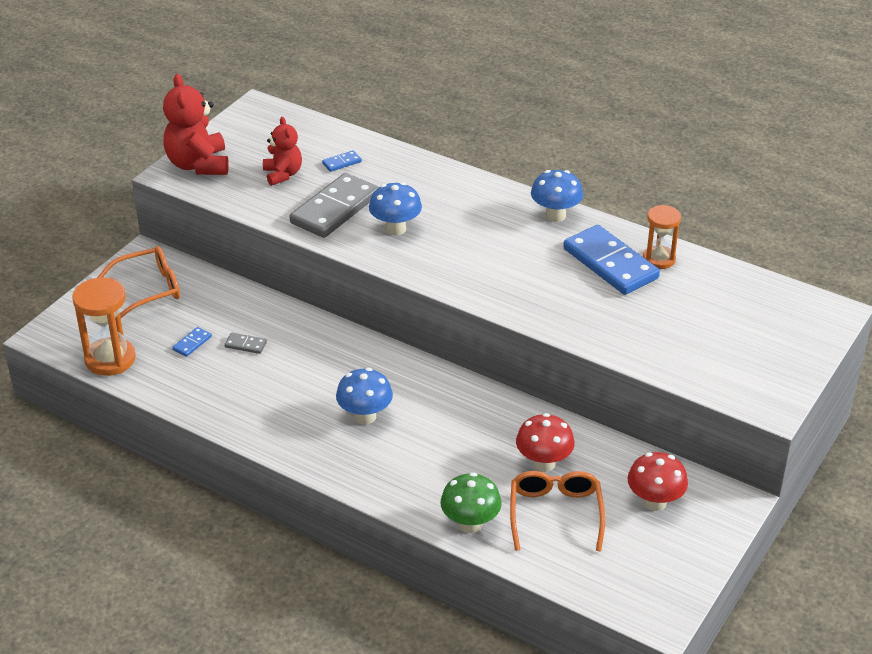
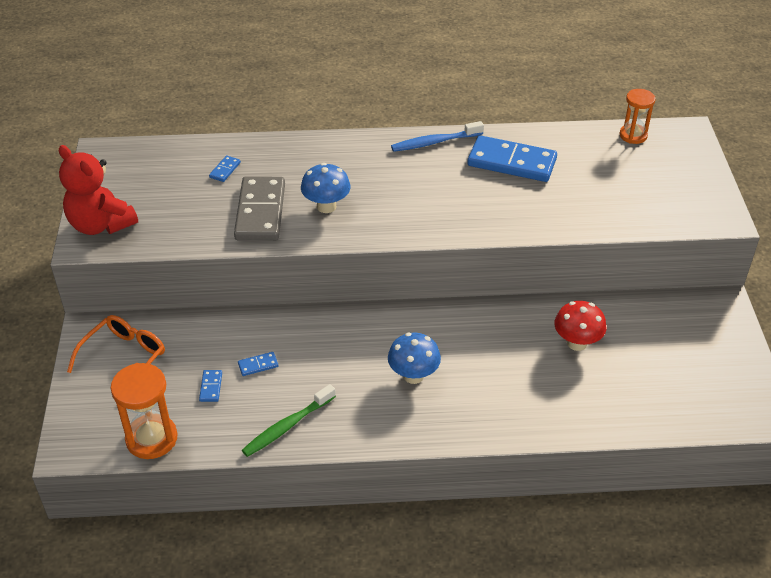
camera: 35 degrees left, 5 degrees up
(220, 403) = (287, 426): none -> green toothbrush
(245, 345) = (258, 365): grey domino -> blue domino
(283, 174) = (185, 201): red teddy bear -> none
(470, 524) = (575, 419): green mushroom -> none
(555, 215) = (434, 142): blue mushroom -> blue toothbrush
(555, 514) = (623, 377): orange glasses -> none
(654, 502) = (676, 332): red mushroom -> none
(659, 259) = (540, 144): orange hourglass -> orange hourglass (633, 135)

